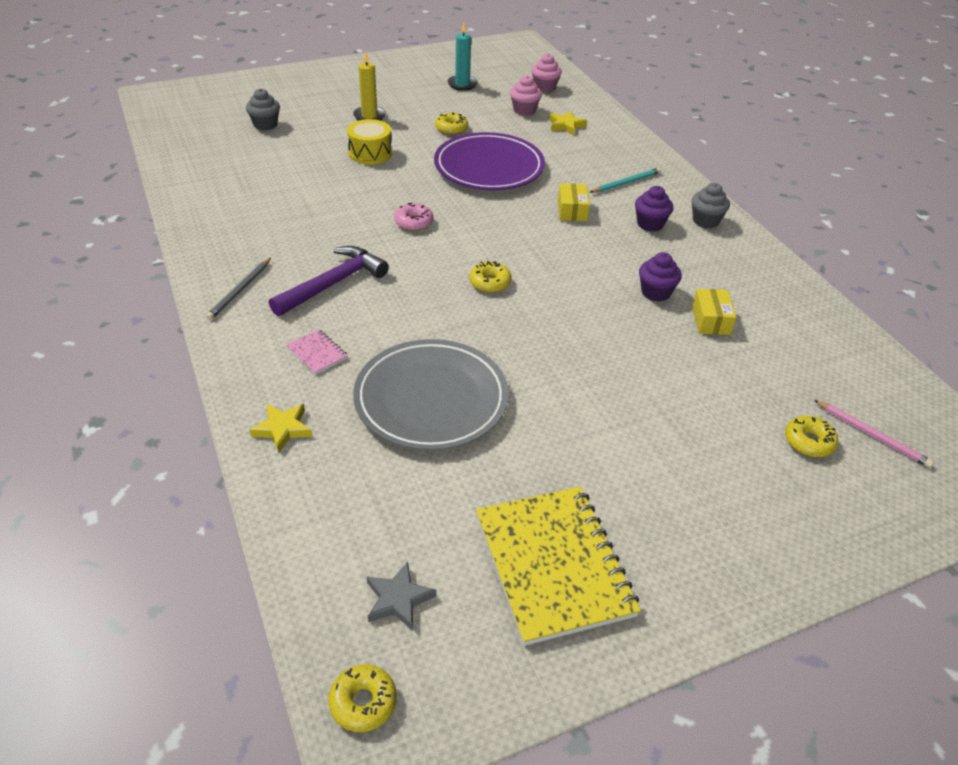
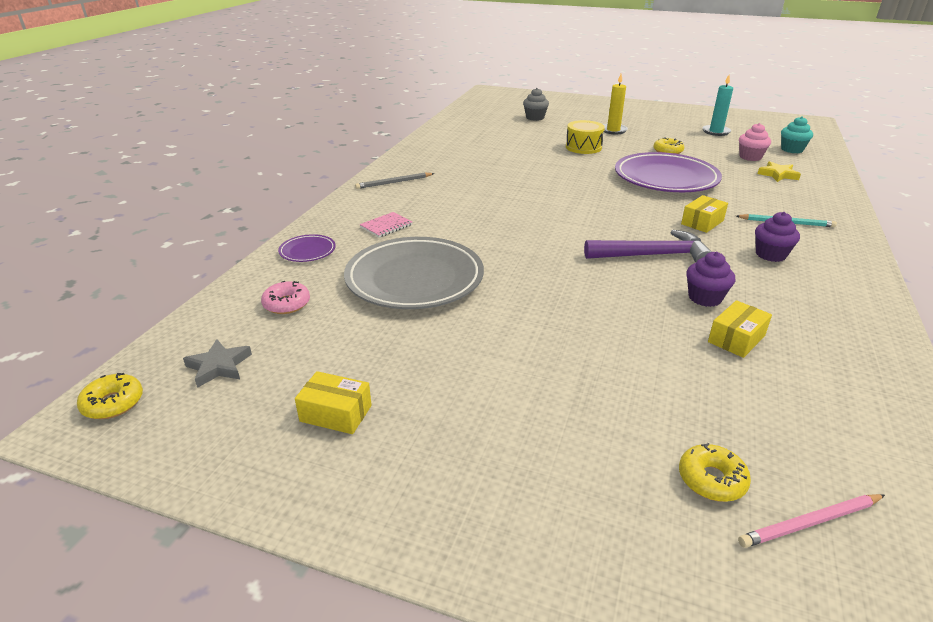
camera: 45 degrees right, 10 degrees down
(282, 429) = (307, 251): yellow star -> purple plate
(317, 353) = (386, 226): pink notebook -> pink notebook turned 45 degrees clockwise
(333, 283) = (452, 198): purple hammer -> purple hammer (653, 255)
(413, 222) = (557, 188): pink donut -> pink donut (287, 304)
(490, 282) = (562, 237): yellow donut -> none
(545, 87) = (792, 149): pink cupcake -> turquoise cupcake
(553, 565) = (336, 413): yellow notebook -> yellow box
(705, 221) = (840, 273): grey cupcake -> none
(872, 435) = (810, 523): pink pencil -> pink pencil turned 75 degrees clockwise

